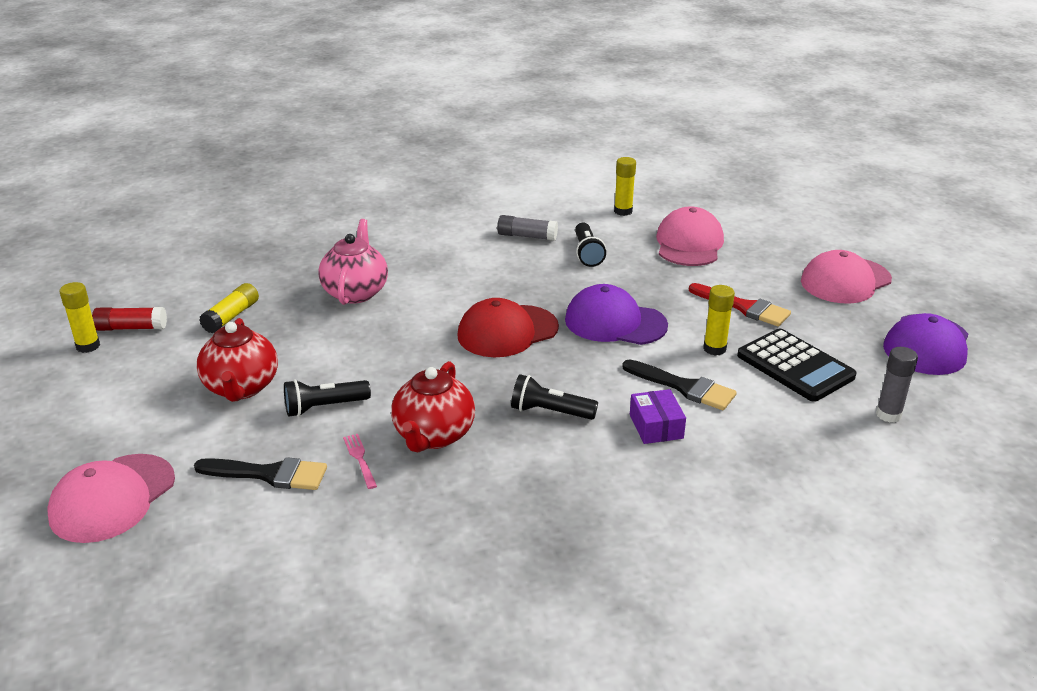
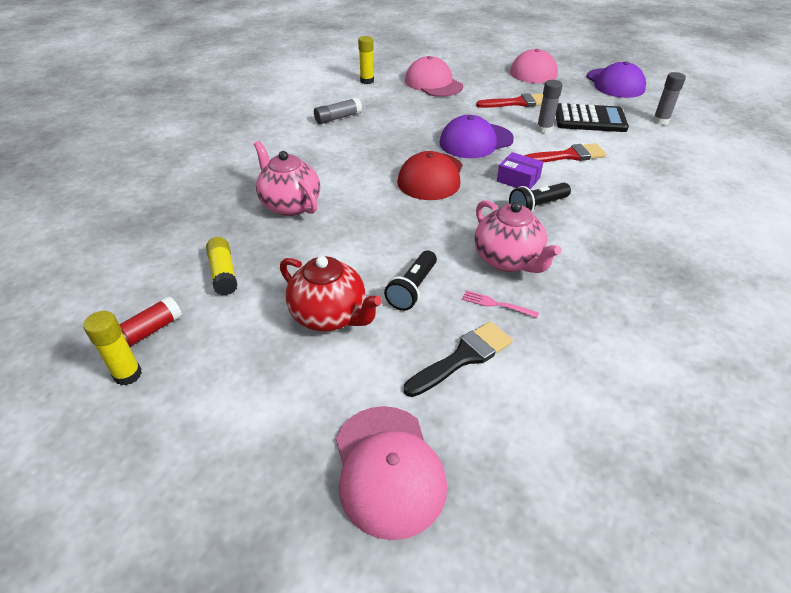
camera: 45 degrees left, 10 degrees up
(433, 436) = (508, 260): red teapot -> pink teapot
(587, 253) = (391, 112): black flashlight -> none
(656, 426) = (595, 182): purple box -> purple box (518, 179)
(684, 387) = (568, 156): black brush -> red brush
(714, 349) = (544, 129): yellow glue stick -> grey glue stick

